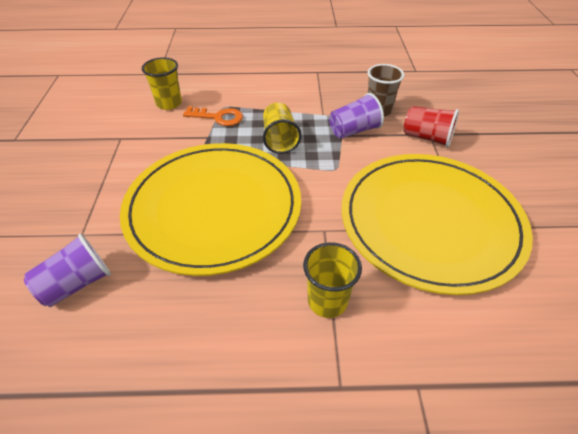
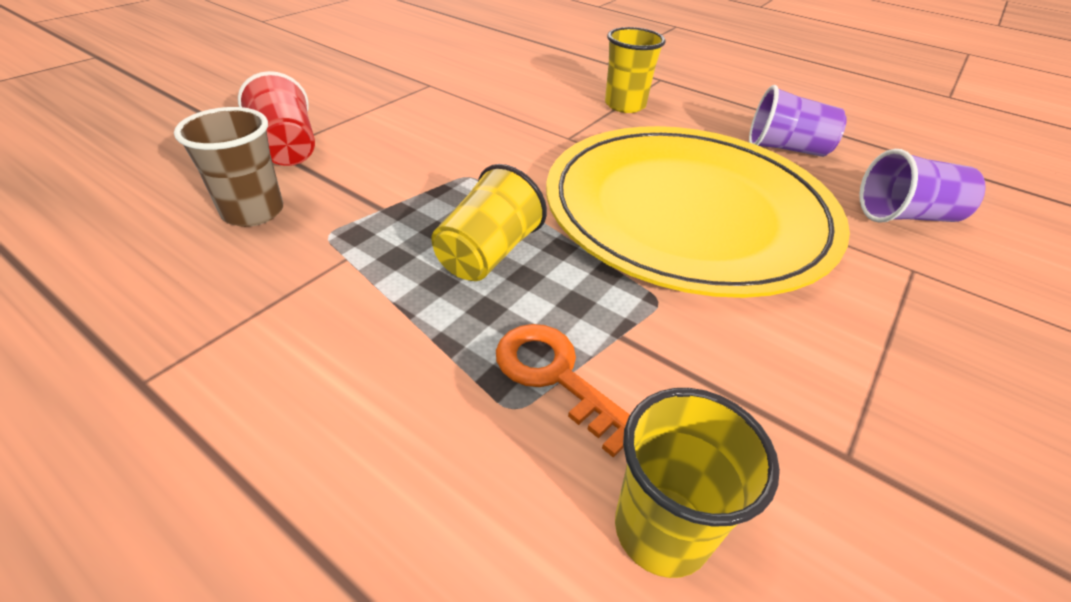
camera: 145 degrees left, 5 degrees down
(353, 131) = (354, 204): purple cup -> purple cup (785, 149)
(430, 222) = (454, 99): yellow plate -> none

